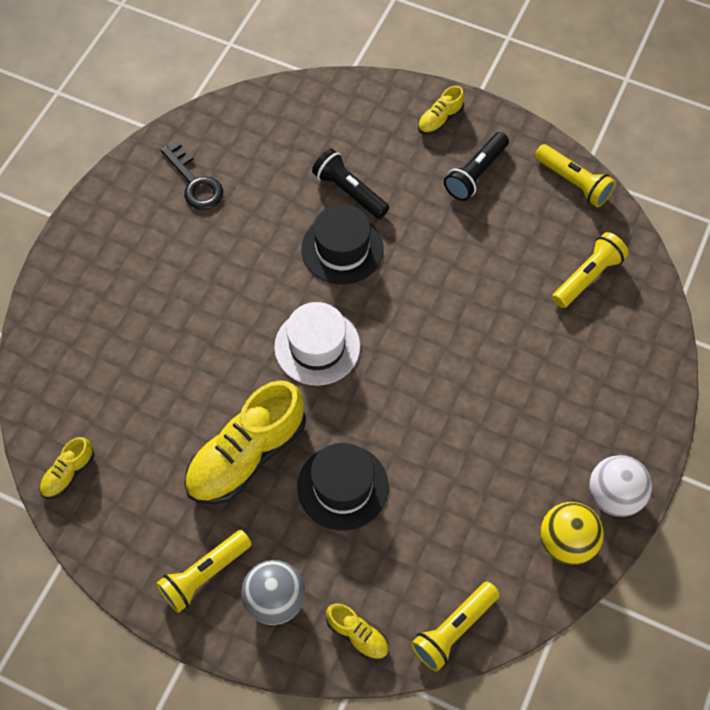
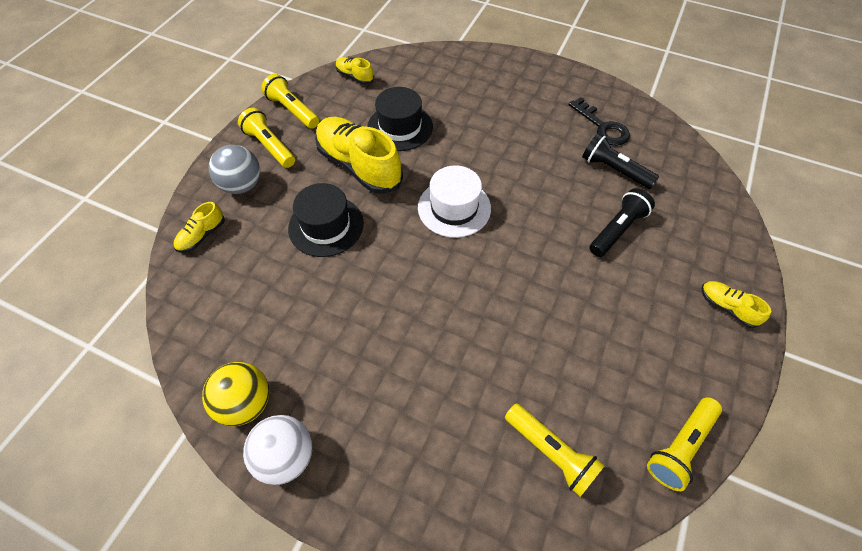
camera: 90 degrees right, 5 degrees down
(195, 183) = (602, 127): black key -> black key turned 90 degrees counterclockwise
(342, 249) = (553, 224): black hat -> black hat (400, 127)
(454, 629) = (188, 302): yellow flashlight -> yellow flashlight (292, 110)
(476, 174) = (665, 340): black flashlight -> black flashlight (614, 170)

